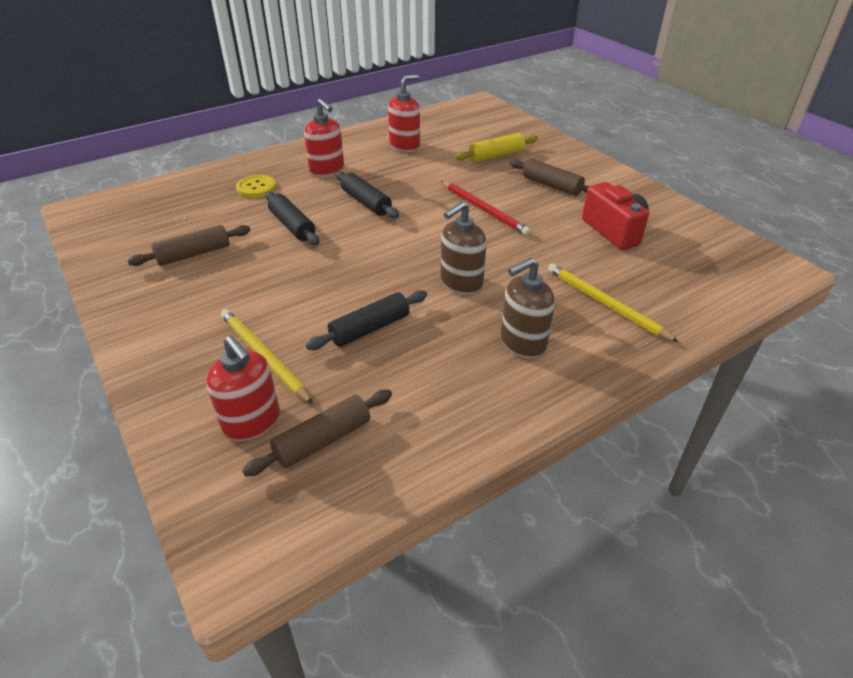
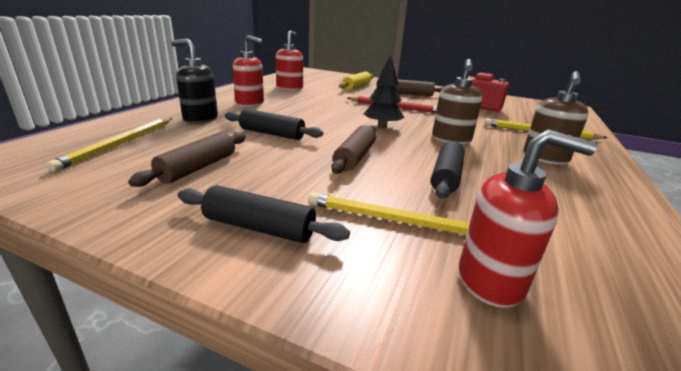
camera: 35 degrees left, 15 degrees down
(169, 210) = (120, 144): none -> yellow pencil
(256, 188) = (200, 119): yellow button -> black soap dispenser
(323, 440) = (572, 266): brown rolling pin -> brown rolling pin (355, 157)
(366, 202) = (310, 114): black rolling pin -> black rolling pin (259, 228)
(414, 242) = (382, 127): none -> black tree

